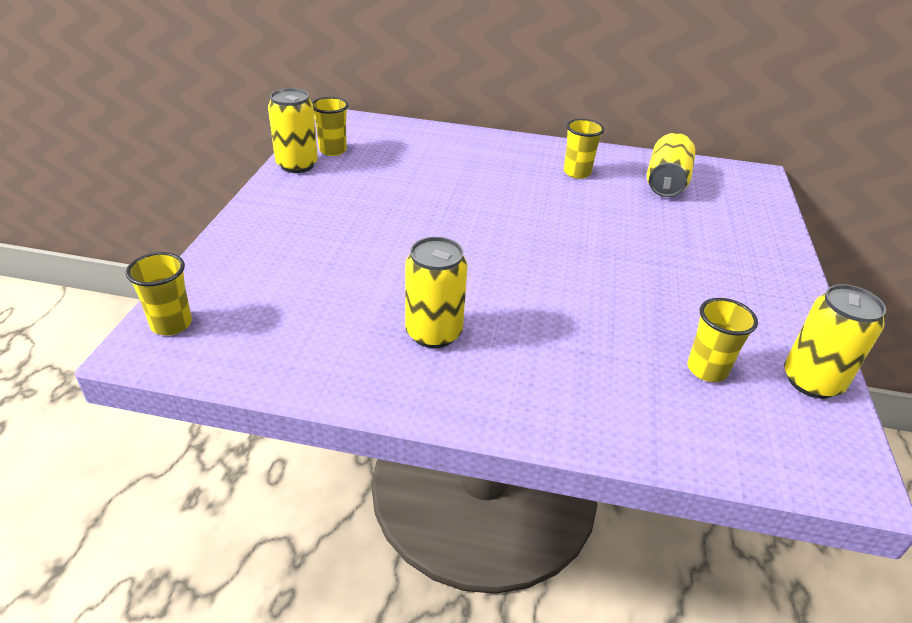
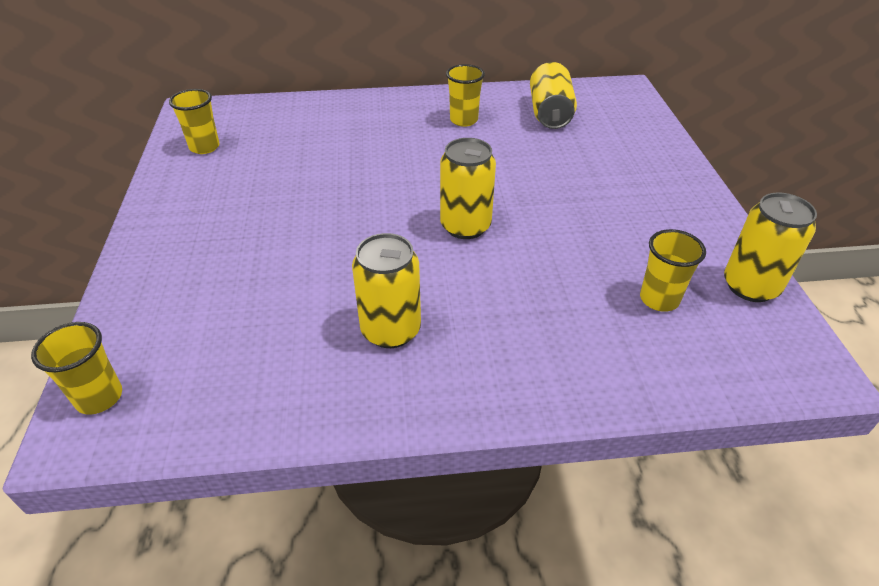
camera: 15 degrees left, 5 degrees up
(297, 165) = (171, 172): yellow can -> yellow can (465, 226)

